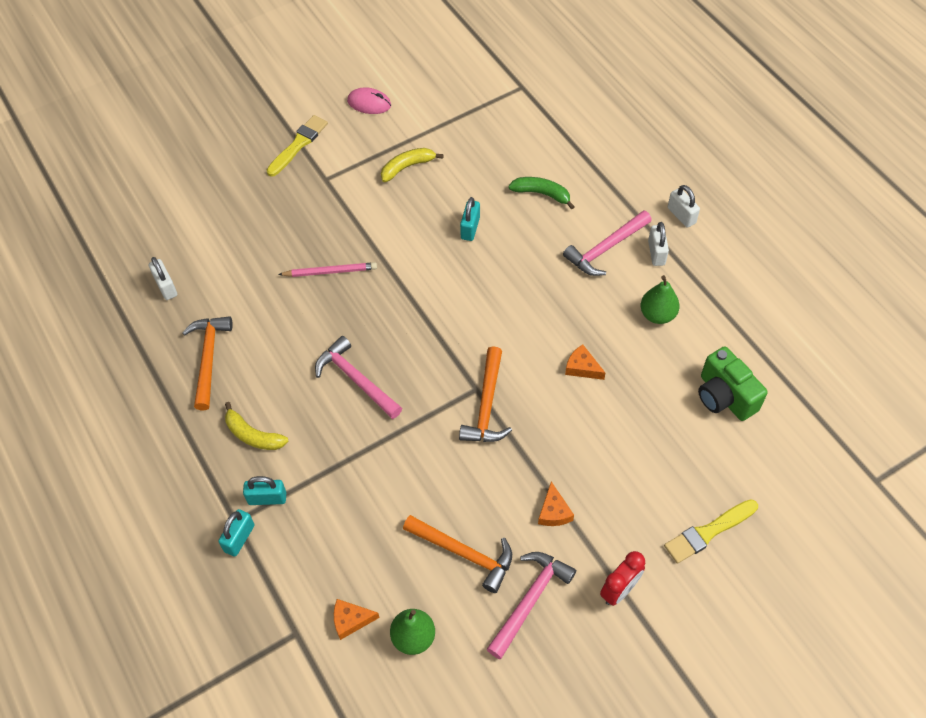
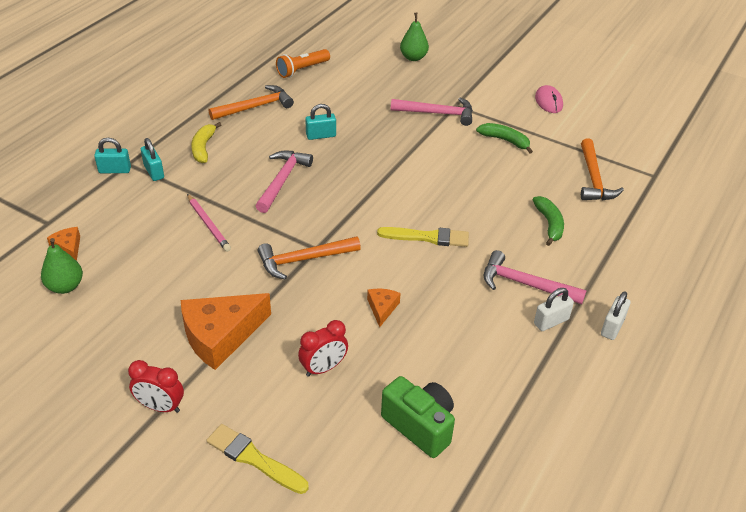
camera: 60 degrees right, 15 degrees down
(166, 287) = (302, 70): white padlock -> orange flashlight
(298, 144) = (475, 82): yellow brush -> yellow brush (427, 237)
(330, 272) = (371, 135): pink pencil -> pink pencil (208, 224)
(407, 167) = (505, 140): yellow banana -> green banana
(464, 554) = (153, 292): orange hammer -> orange hammer (593, 179)
(470, 228) = (475, 193): turquoise padlock -> turquoise padlock (321, 135)
(530, 600) = (126, 347): pink hammer -> pink hammer (437, 113)
(554, 512) = (220, 335): orange cheese -> orange cheese, size x2.14
(632, 442) = (323, 368): none -> red clock
(657, 314) = (479, 344): green pear -> green pear (413, 57)
(724, 396) = (420, 426): green camera -> green camera turned 105 degrees clockwise

